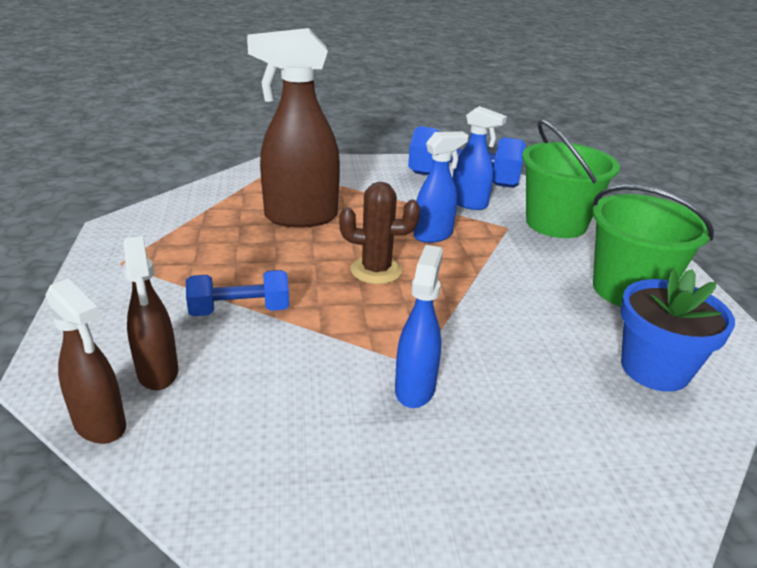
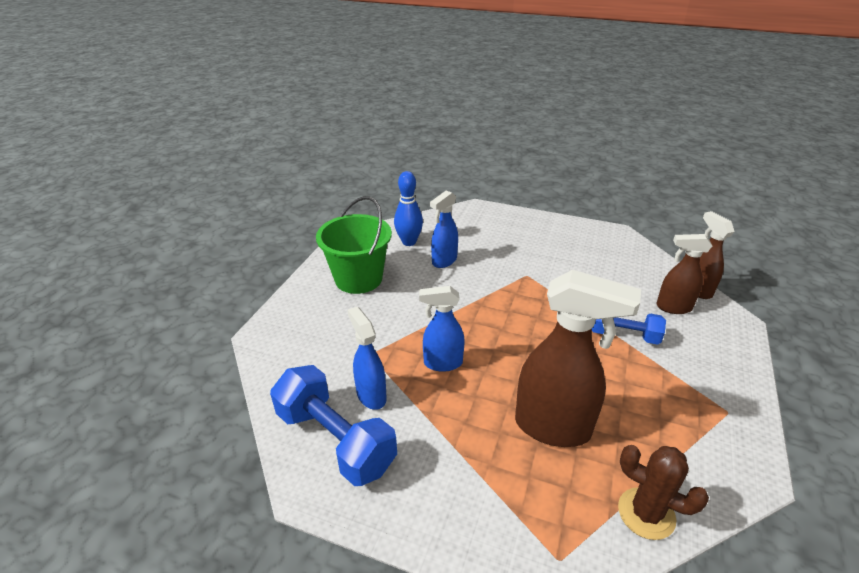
camera: 150 degrees left, 5 degrees up
(158, 373) = (673, 307): brown spray bottle -> brown spray bottle turned 90 degrees counterclockwise
(376, 270) = (513, 341): brown cactus -> brown cactus (646, 513)
(415, 389) = (535, 265): blue spray bottle -> blue spray bottle (444, 261)
(556, 223) = (325, 345): green bucket -> none
(654, 369) = (409, 242): blue flower pot -> blue bowling pin

